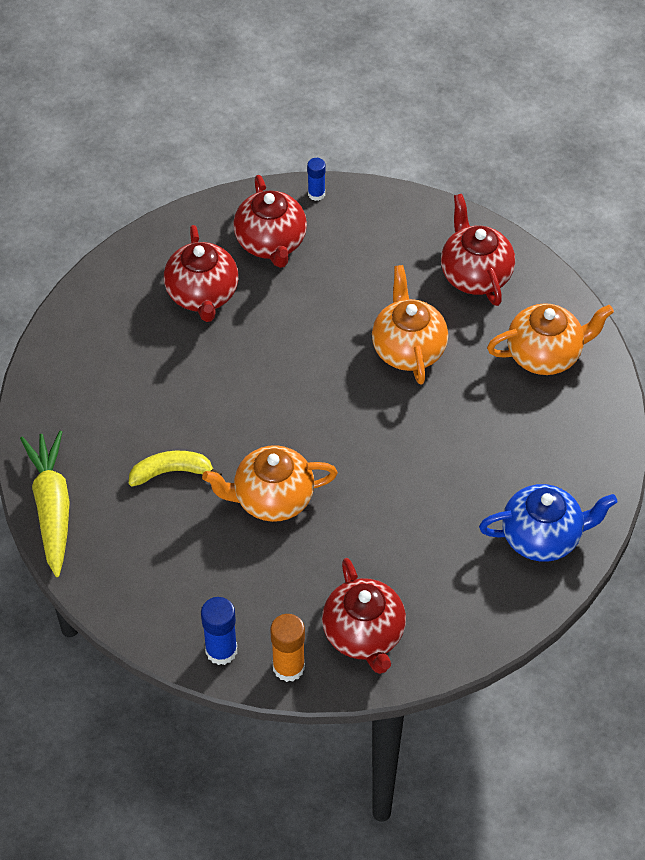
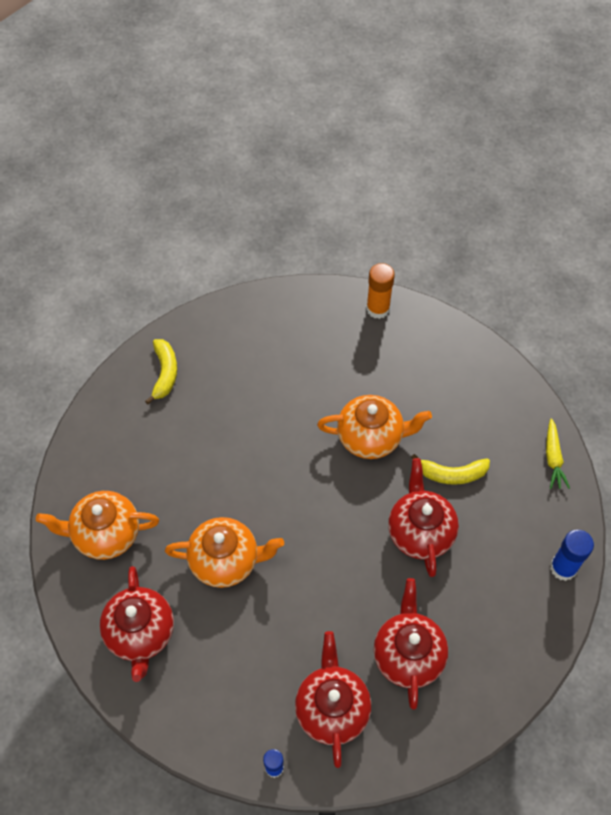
camera: 170 degrees left, 5 degrees up
(52, 507) = (553, 458): yellow carrot -> yellow carrot, size x0.56
(221, 650) = (425, 327): blue glue stick -> blue glue stick (563, 568)
(364, 635) = (318, 322): red teapot -> red teapot (420, 532)
(408, 349) = (226, 561): orange teapot -> orange teapot turned 90 degrees counterclockwise
(542, 537) = (165, 373): blue teapot -> yellow banana

